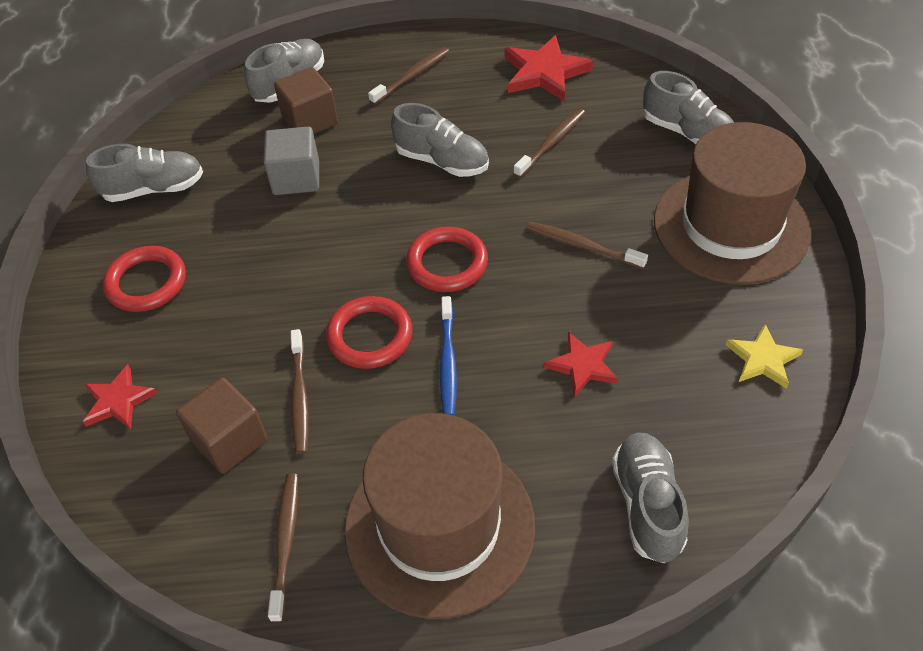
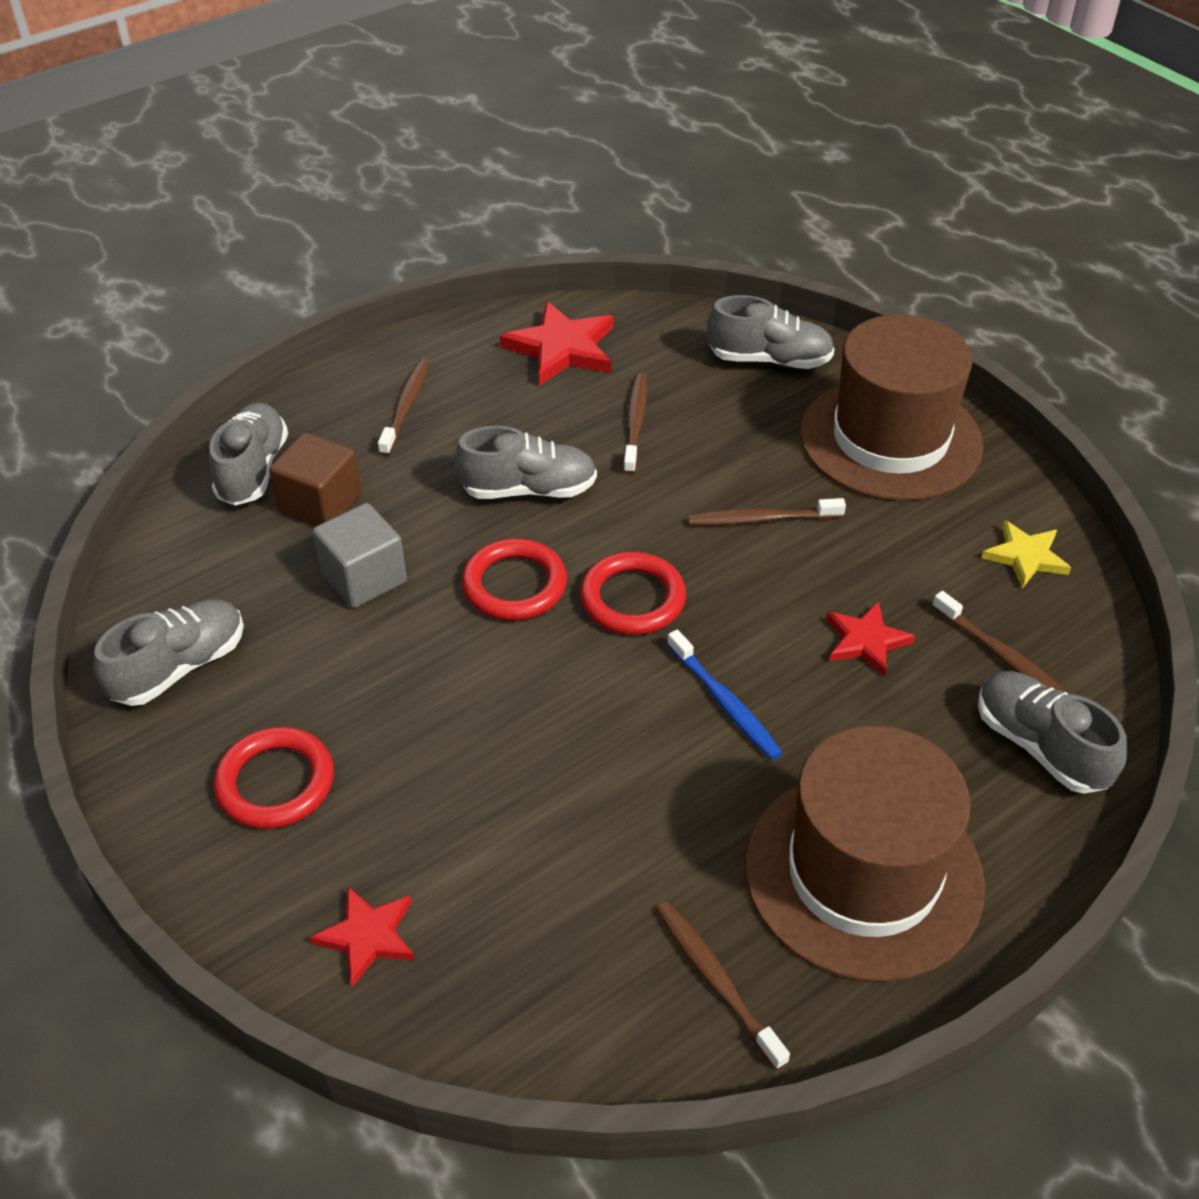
camera: 35 degrees left, 5 degrees down
(229, 440) = (551, 908): brown cube -> none
(299, 397) = (592, 820): brown toothbrush -> brown toothbrush (1003, 657)
(370, 336) = (614, 716): red ring -> red ring (514, 585)

